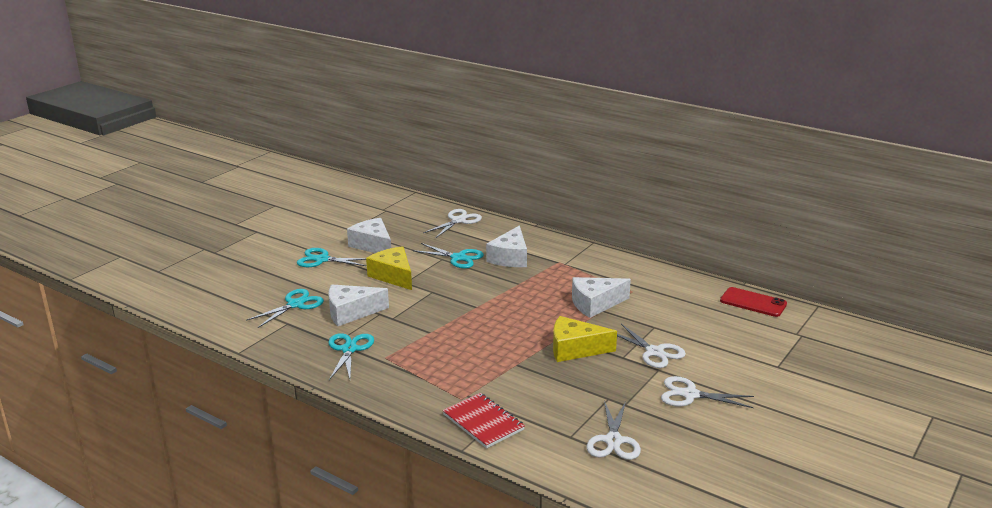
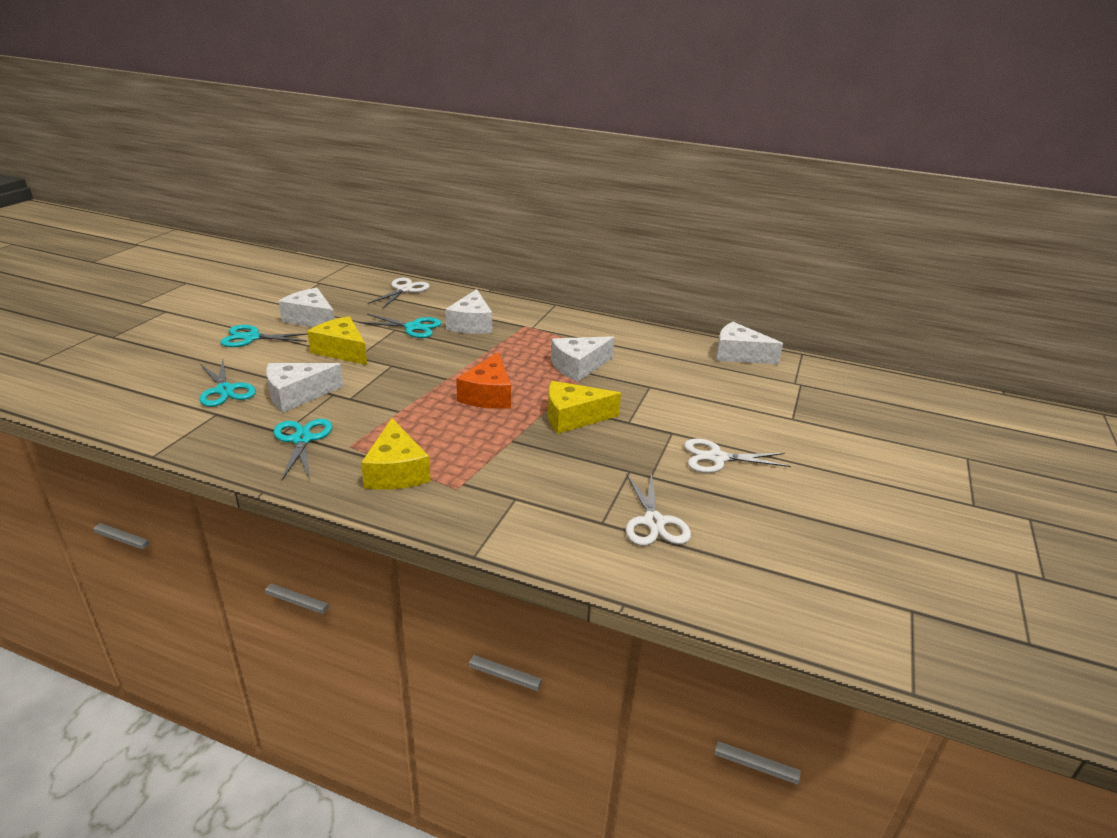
camera: 15 degrees left, 5 degrees up
(296, 304) = (225, 390): turquoise scissors -> turquoise scissors turned 120 degrees clockwise
(417, 381) = (396, 471): none -> yellow cheese
(483, 422) = (491, 516): red notebook -> none
(507, 324) = (488, 395): none -> orange cheese
(654, 352) = (661, 414): white scissors -> none
(753, 302) = (738, 355): red phone -> white cheese

